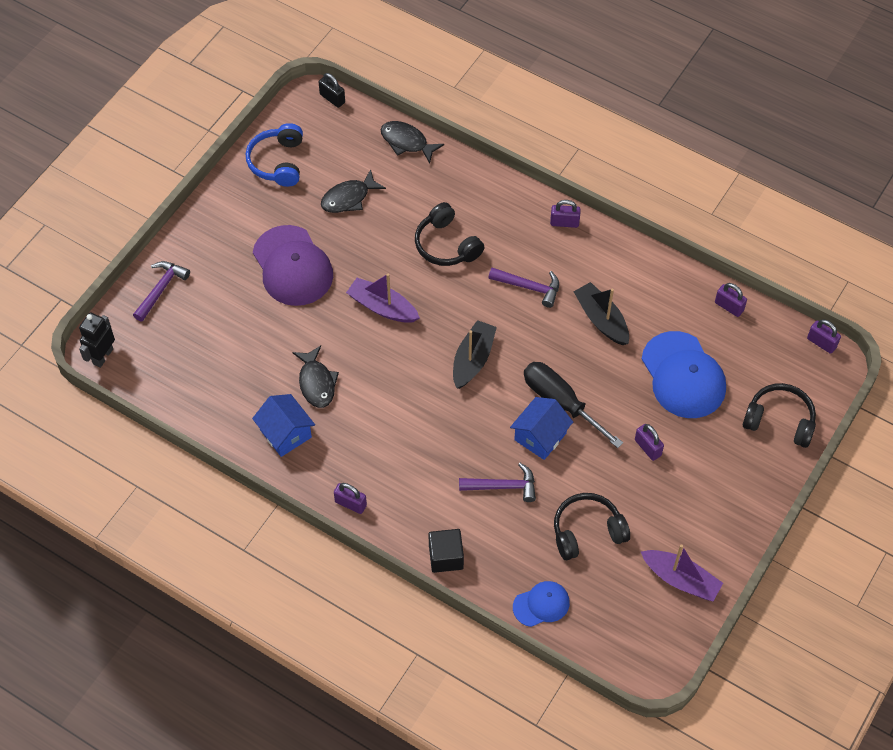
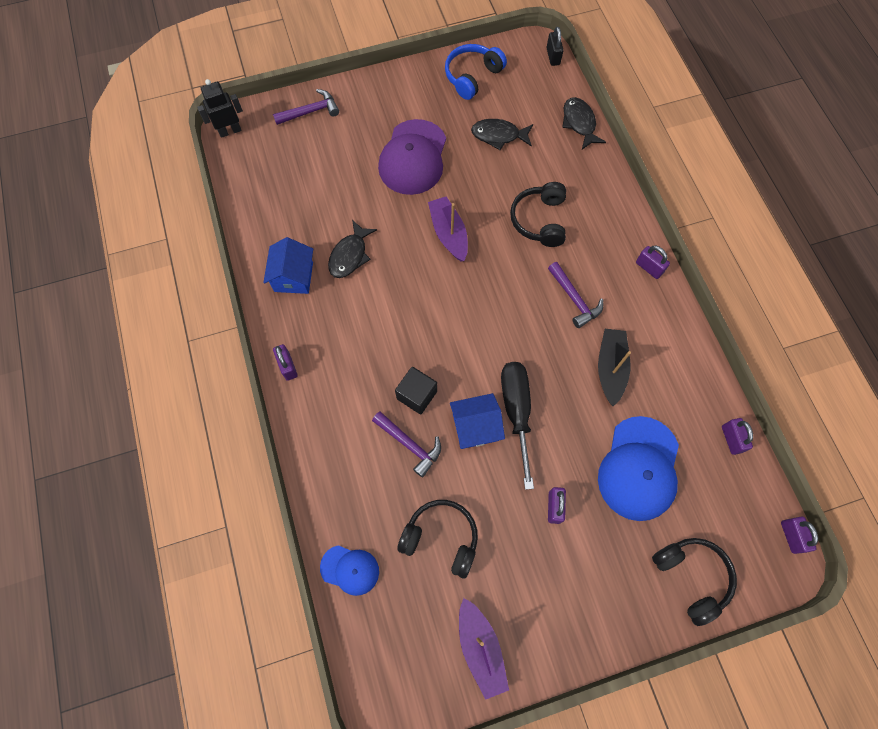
camera: 40 degrees right, 10 degrees up
(446, 557) = (315, 466): black cube -> black cube (417, 395)
(473, 359) = (479, 324): black boat -> none

